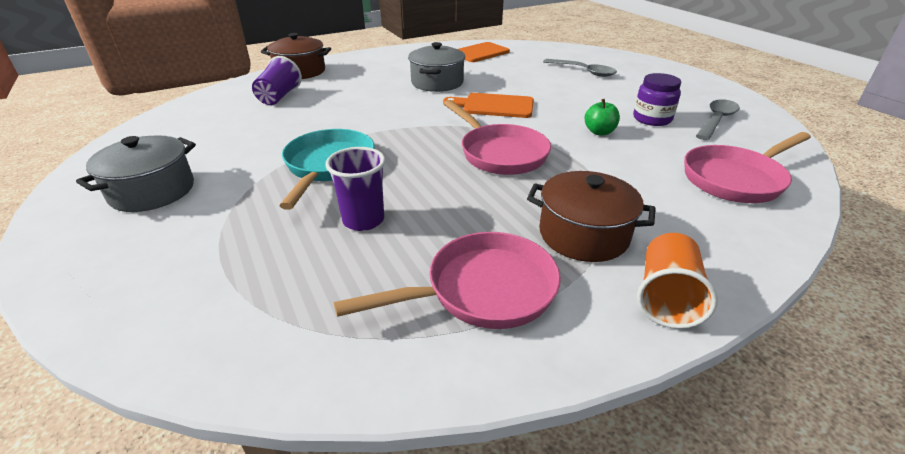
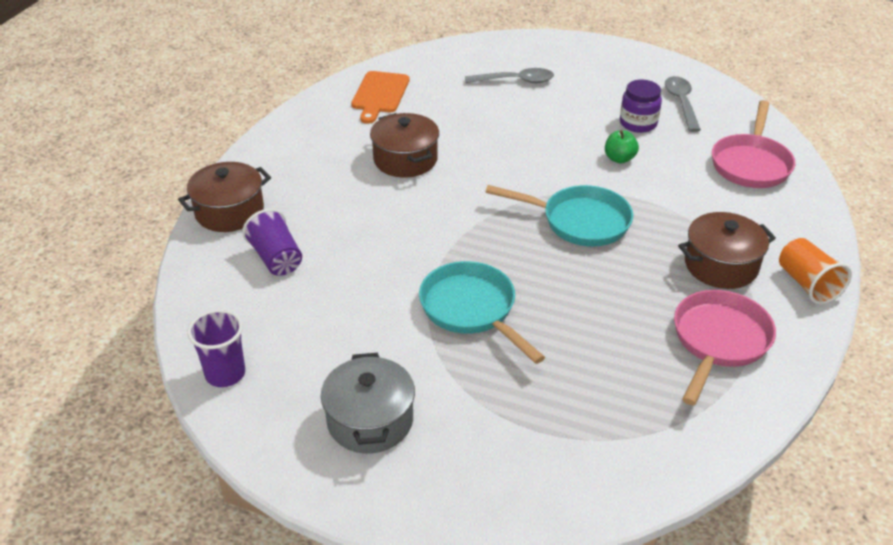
camera: 40 degrees left, 5 degrees up
(363, 220) = (577, 339): purple cup -> purple cup (225, 374)
(437, 83) = (405, 160): grey pot -> brown pot
(494, 106) = (501, 167): orange cutting board -> none
(499, 153) = (579, 221): pink pan -> turquoise pan

